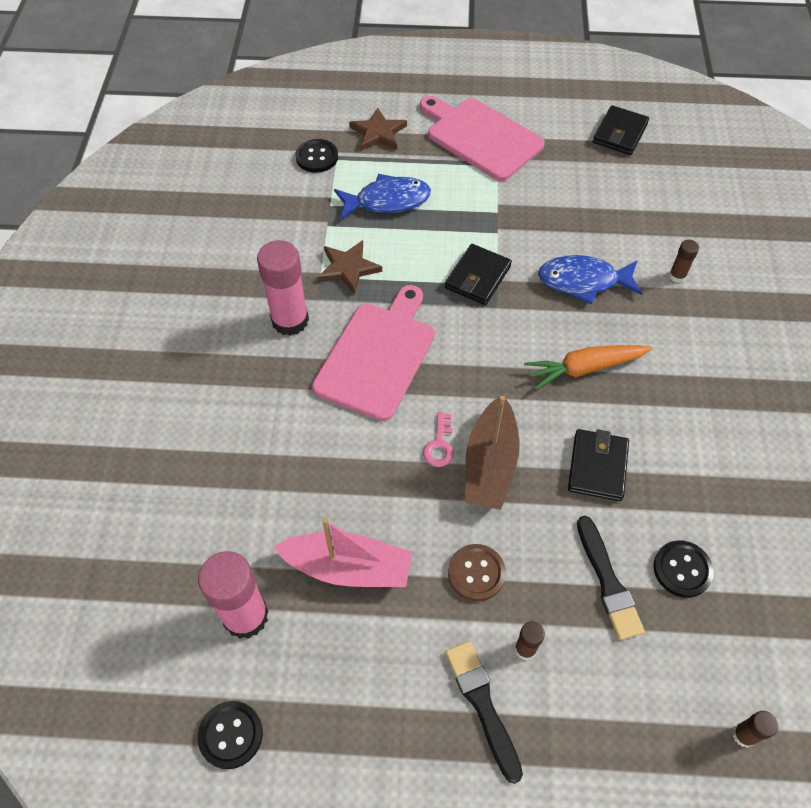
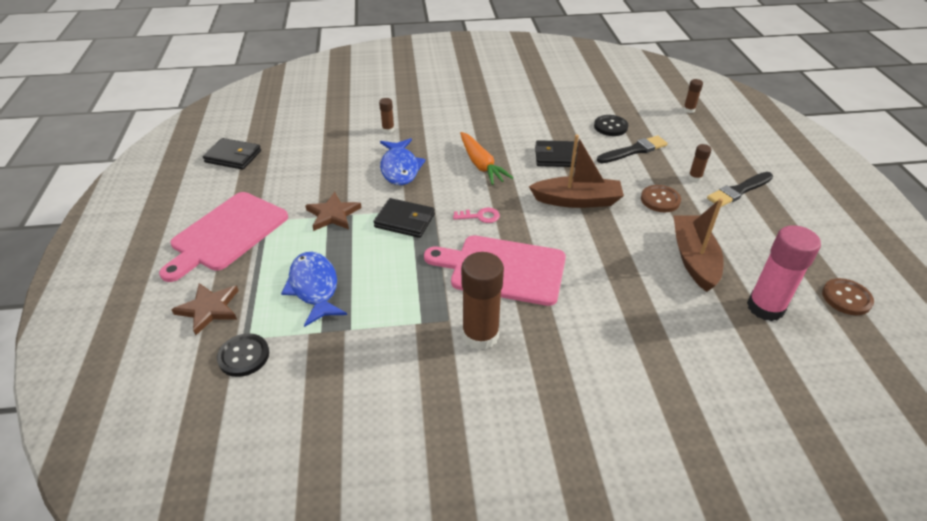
camera: 100 degrees left, 15 degrees down
(231, 735) = (846, 298): black button -> brown button
(290, 320) = (480, 335): pink glue stick -> brown glue stick
(348, 268) = (407, 303): brown star -> brown star (333, 214)
(348, 567) = (693, 259): pink boat -> brown boat
(439, 445) = (572, 225): pink key -> pink key (480, 216)

